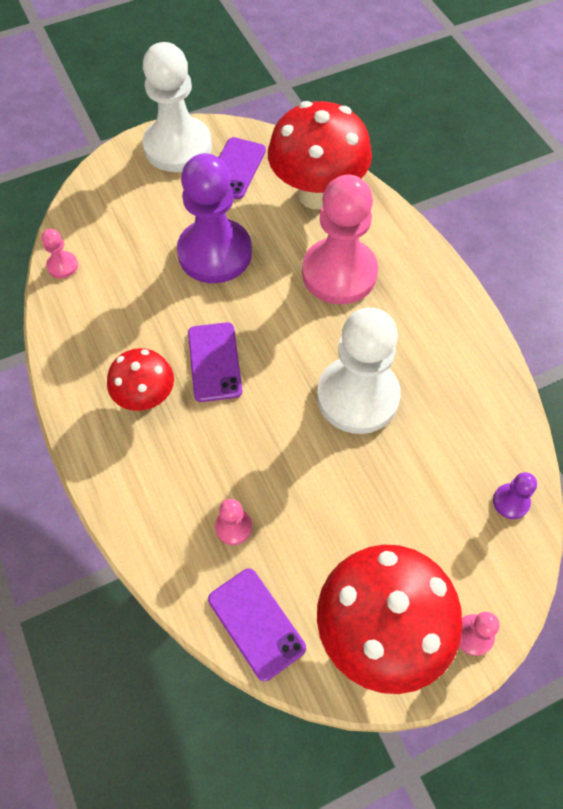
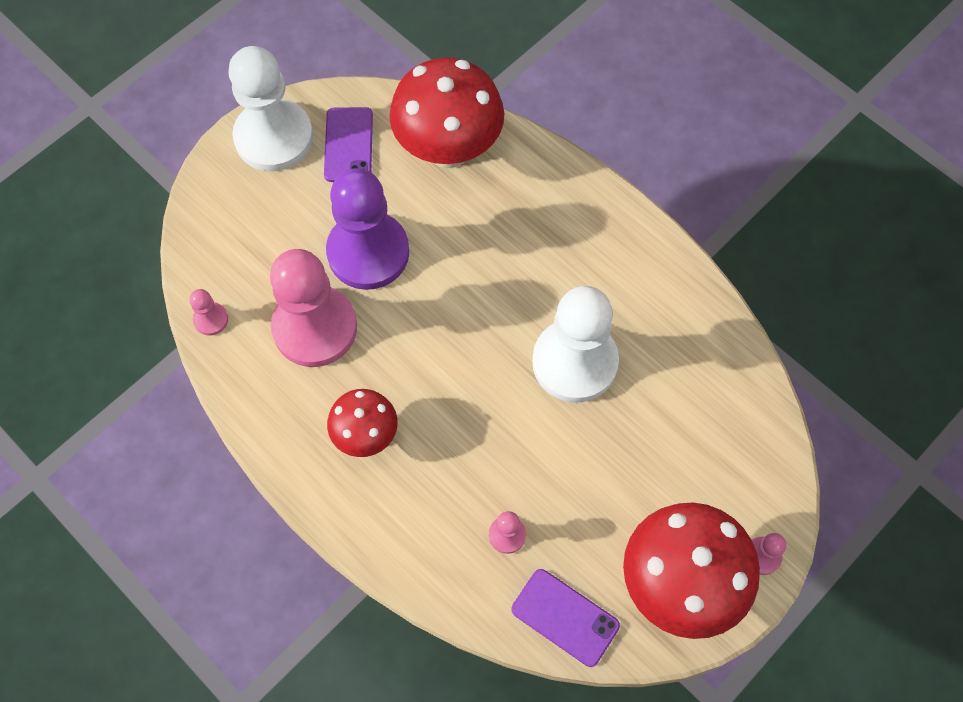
camera: 20 degrees left, 5 degrees up
(214, 362) = (418, 373): purple phone -> none
(339, 273) = (506, 234): pink pawn -> pink pawn (315, 328)
(511, 502) = (754, 419): purple pawn -> none

